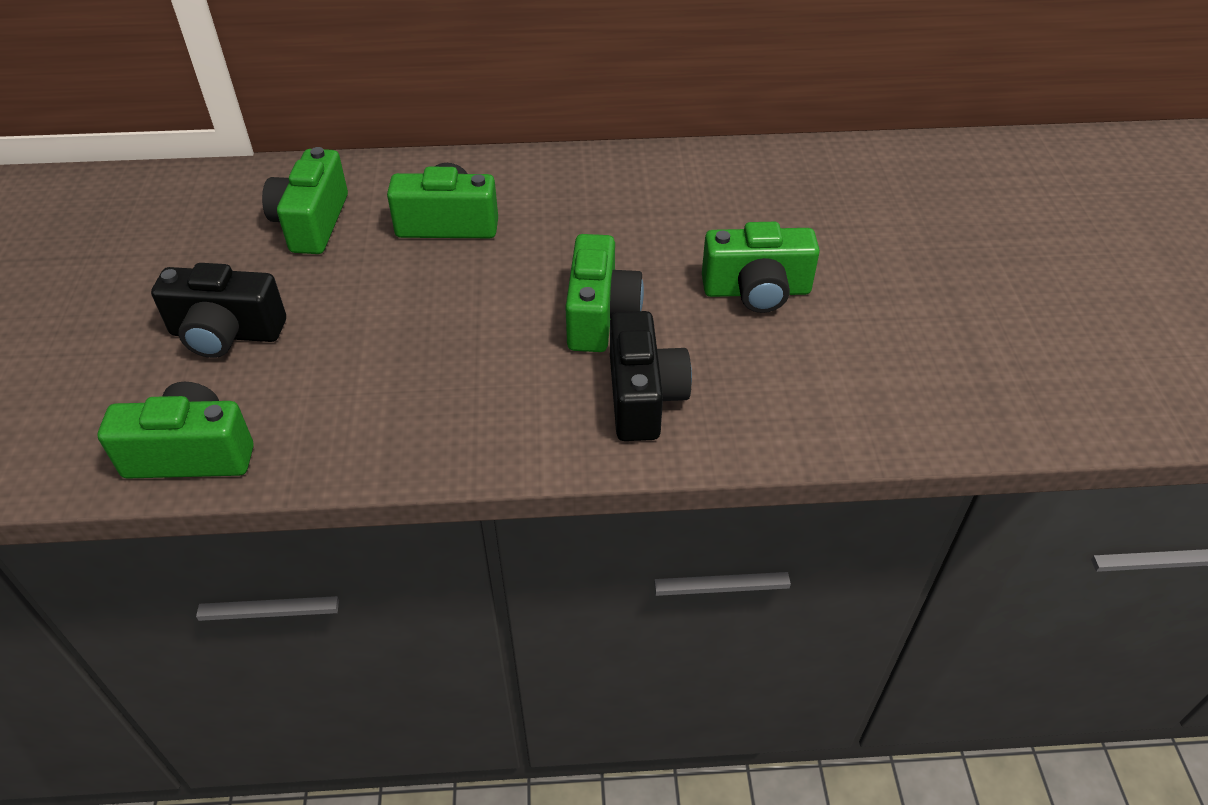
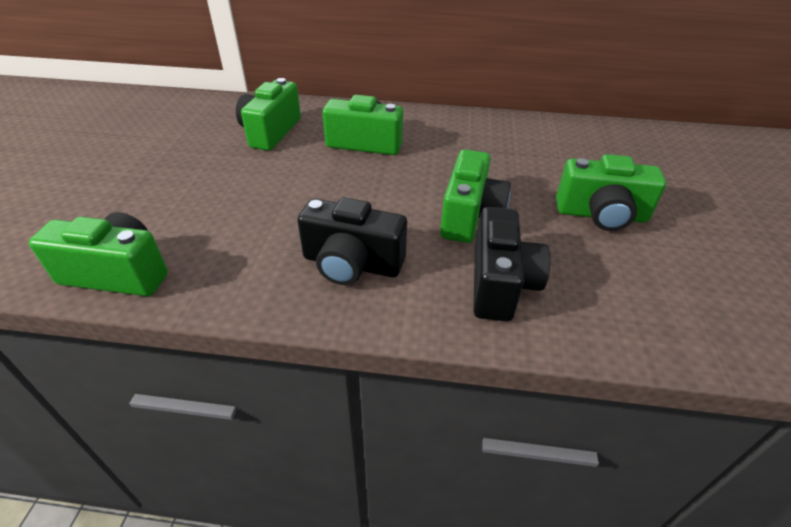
camera: 10 degrees right, 5 degrees down
(226, 333) = (183, 192): black camera -> black camera (352, 264)

